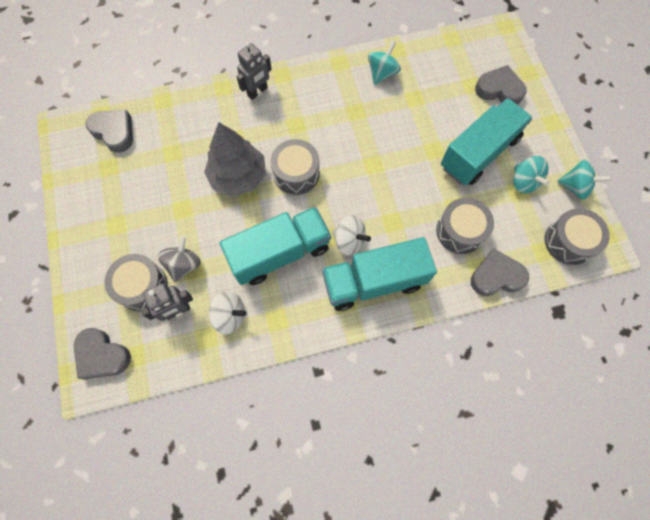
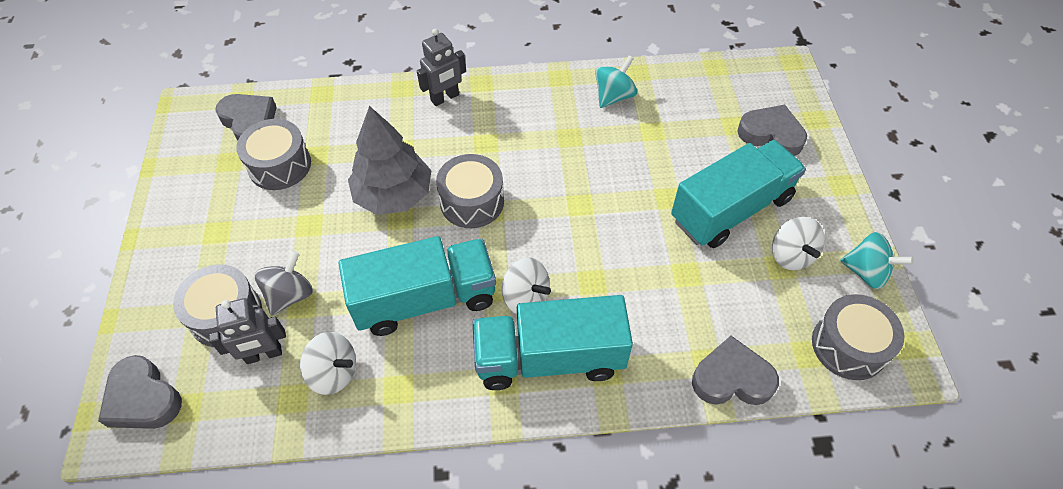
camera: 10 degrees right, 15 degrees down
(460, 231) = (687, 308): grey drum -> grey drum (280, 165)
(524, 182) = (791, 255): turquoise spinning top -> white spinning top

